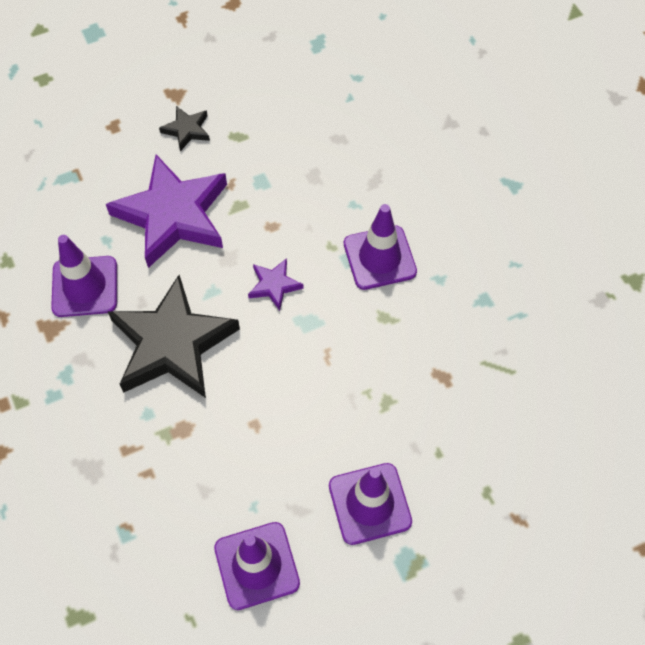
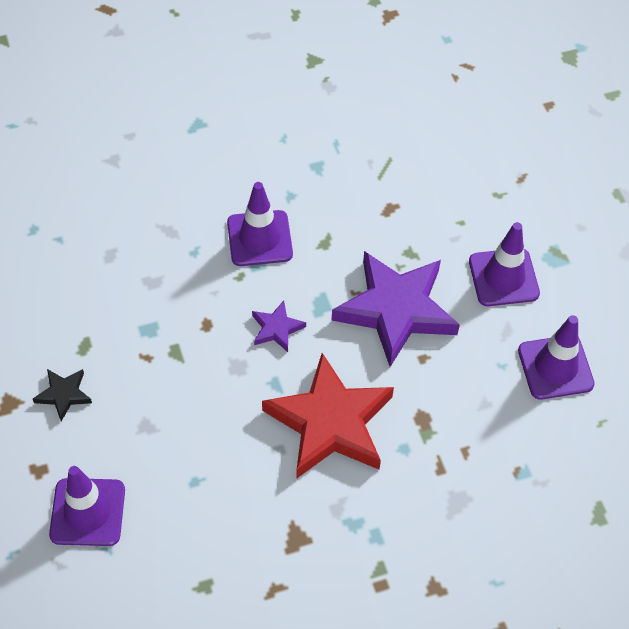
camera: 85 degrees left, 5 degrees down
(85, 286) = (251, 504): purple traffic cone -> purple traffic cone (87, 512)
(172, 344) = (330, 422): black star -> red star
(173, 215) = (175, 414): purple star -> purple star (395, 310)

